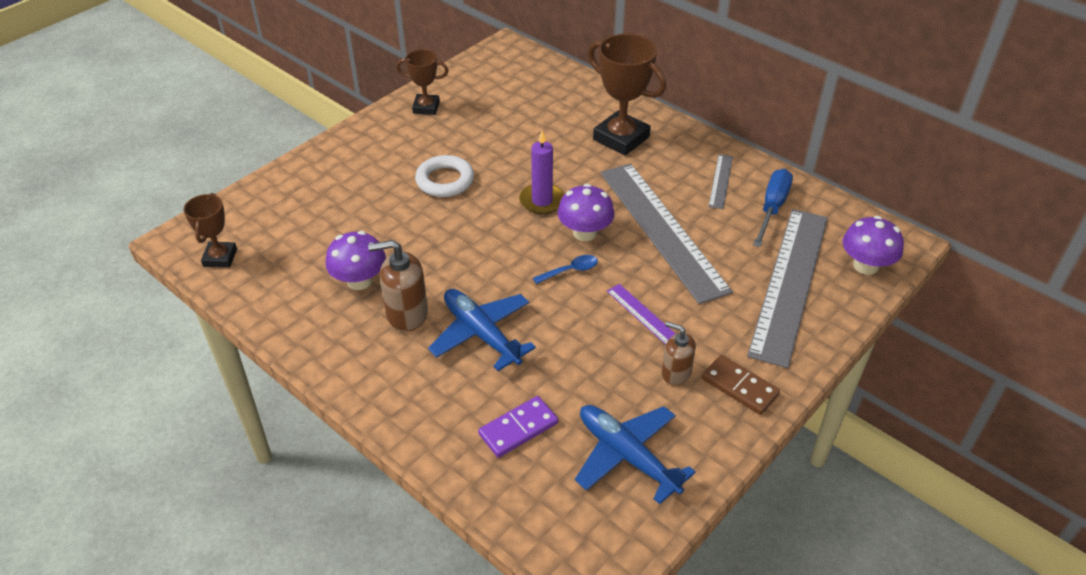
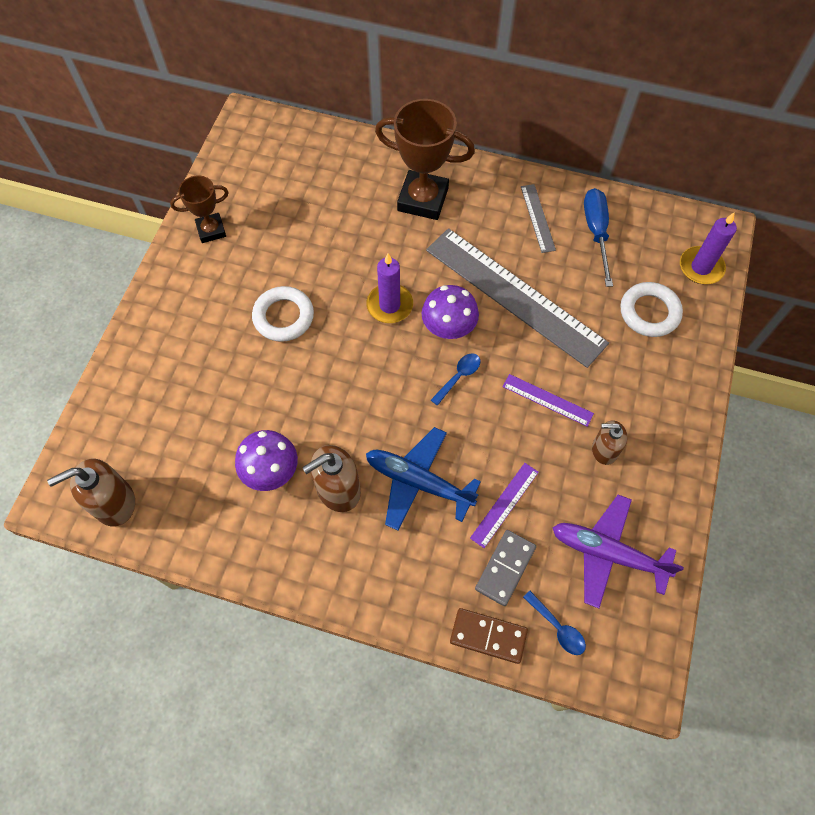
camera: 25 degrees left, 20 degrees up
(220, 258) = (114, 503): brown trophy -> brown soap dispenser
(518, 428) = (505, 568): purple domino -> grey domino
(538, 496) = (557, 627): none -> blue spoon
(550, 380) = (504, 504): none -> purple ruler
(627, 456) = (607, 553): blue plane -> purple plane
(739, 387) = (661, 441): brown domino -> brown domino (488, 636)
(789, 283) = (649, 312): grey ruler -> white ring
(865, 265) = (701, 267): purple mushroom -> purple candle

